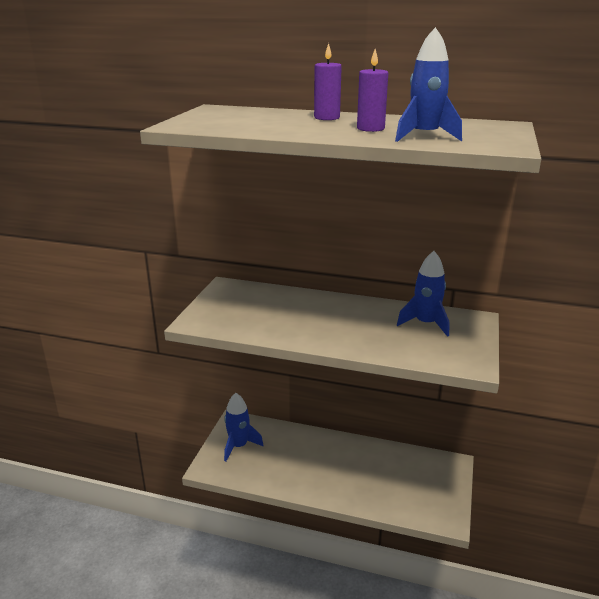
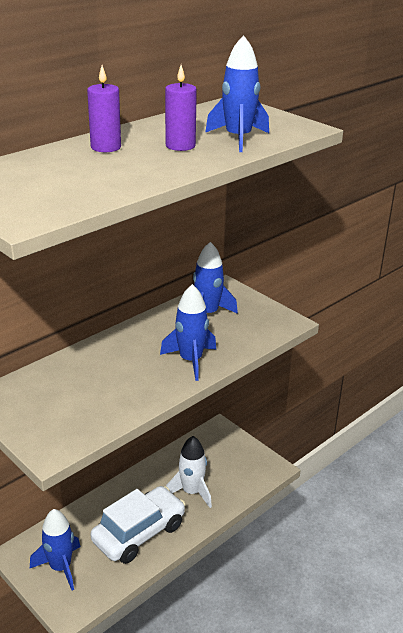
camera: 60 degrees left, 5 degrees up
(300, 469) = (139, 533): none -> white car
(352, 338) = (191, 360): none -> blue rocket
(367, 479) = (191, 492): none -> white rocket

